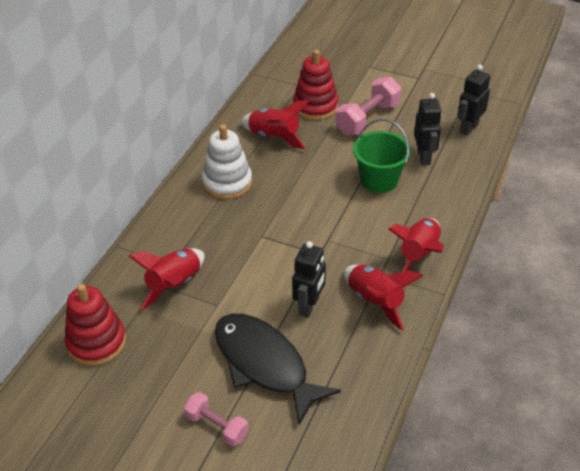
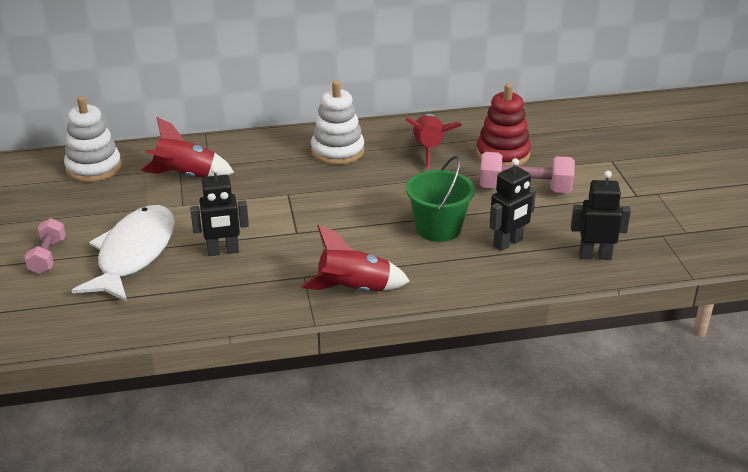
camera: 55 degrees right, 10 degrees down
(96, 342) = (93, 168): red stacking toy -> white stacking toy
(264, 364) = (134, 254): black fish -> white fish
(375, 301) = (264, 286): red rocket -> none

